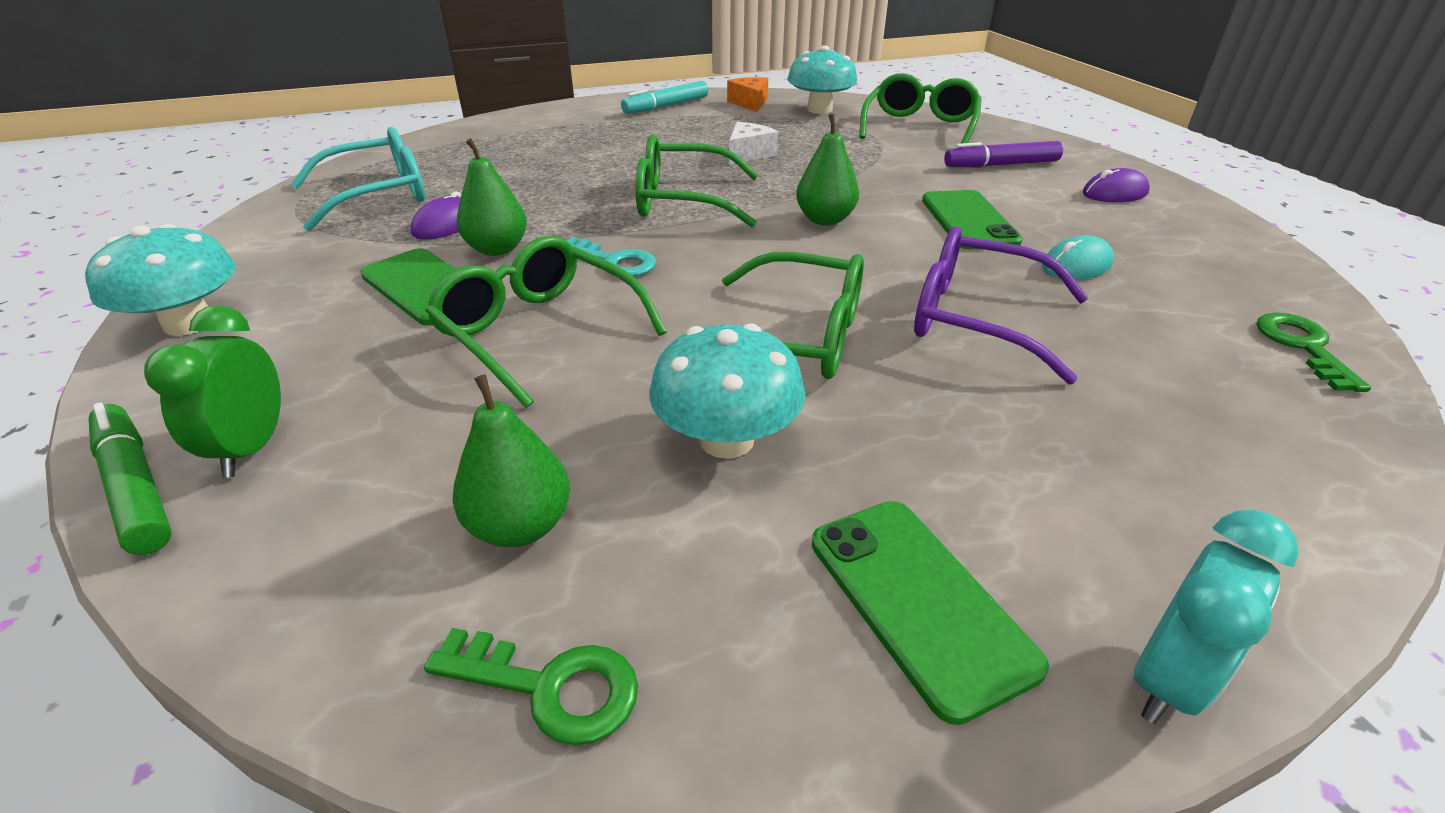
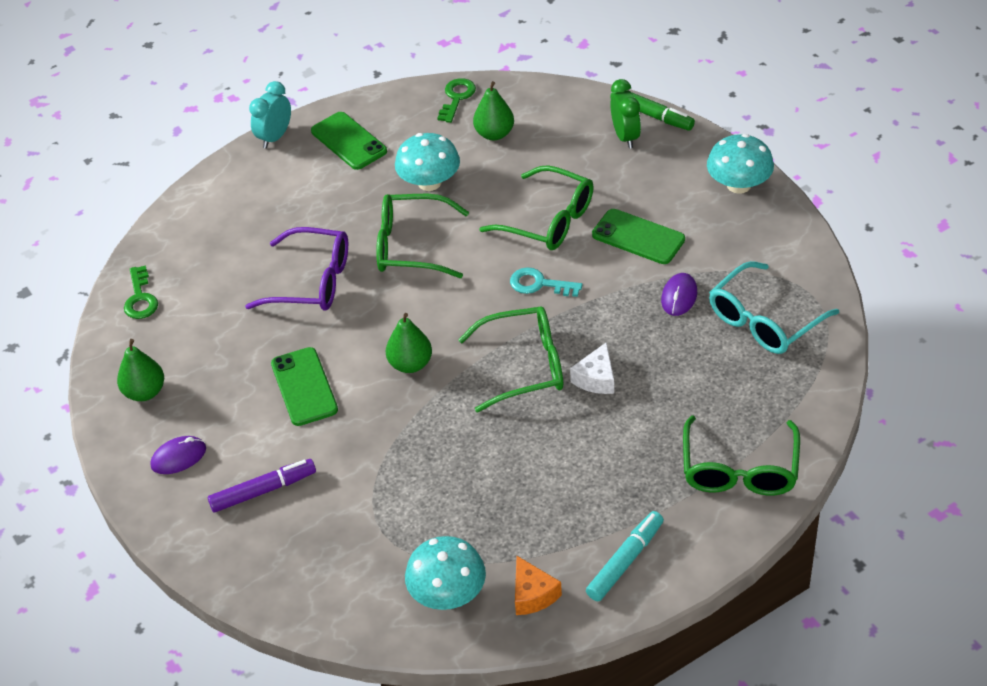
camera: 170 degrees right, 10 degrees up
(497, 249) = (622, 279): green pear -> green pear (145, 392)
(551, 687) = (457, 97): green key -> green key turned 105 degrees clockwise
(748, 154) = (496, 459): white cheese -> white cheese (596, 378)
(919, 127) = (334, 566): green glasses -> green glasses (739, 469)
(1076, 265) = (240, 347): turquoise mouse -> none

